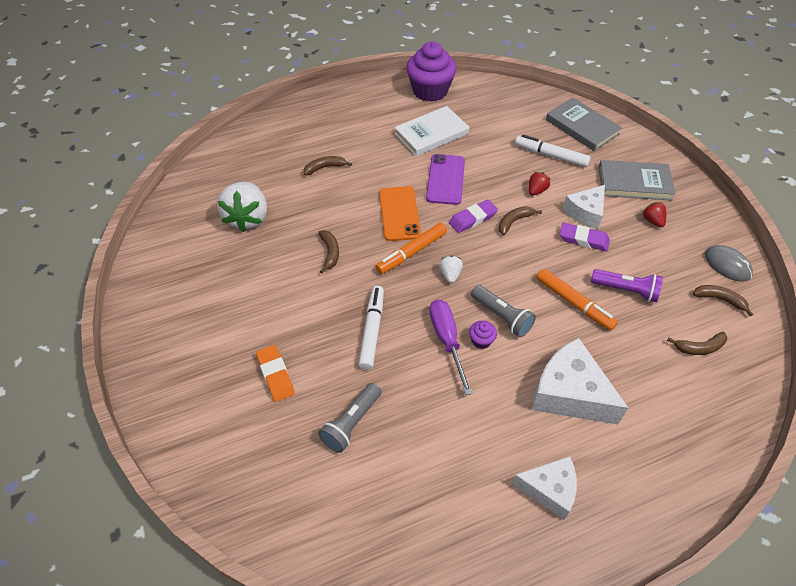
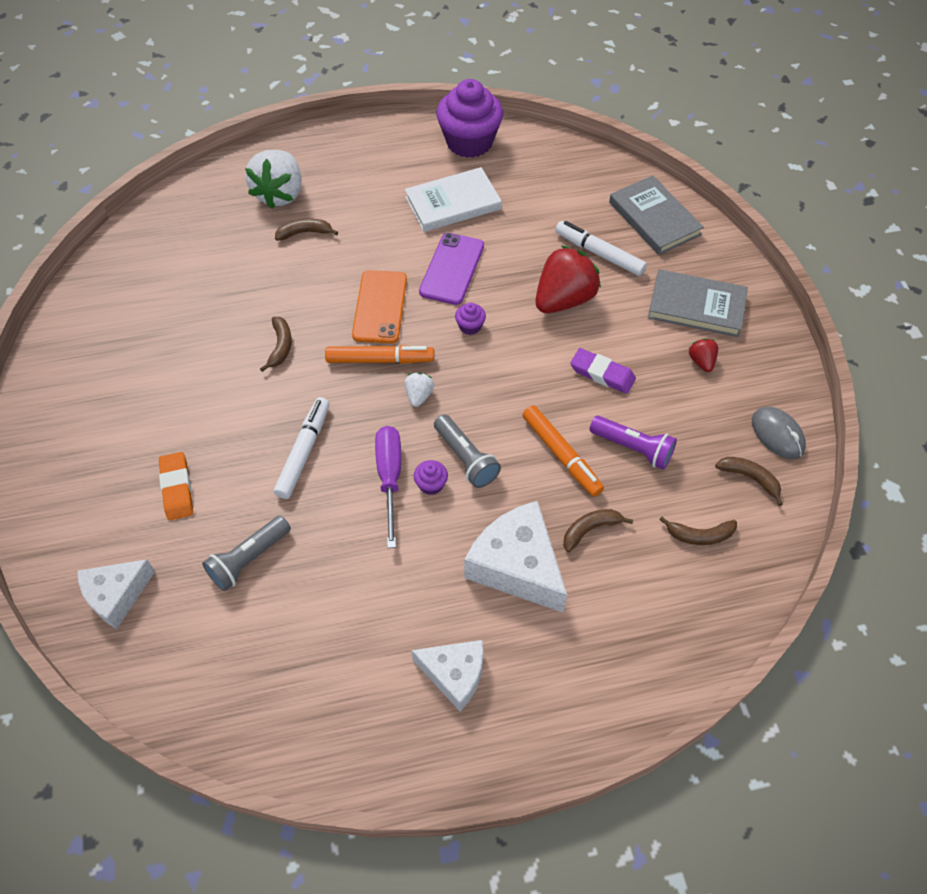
camera: 10 degrees right, 5 degrees up
(248, 218) = (193, 287): white strawberry -> white strawberry (280, 194)
(411, 252) = (380, 360): orange marker -> orange marker turned 150 degrees counterclockwise
(473, 218) = (470, 326): purple eraser -> purple cupcake
(514, 222) = (521, 338): brown banana -> brown banana (590, 529)
(536, 190) = (564, 299): red strawberry -> red strawberry, size x2.16
(585, 213) = (617, 338): white cheese -> white cheese (117, 595)

